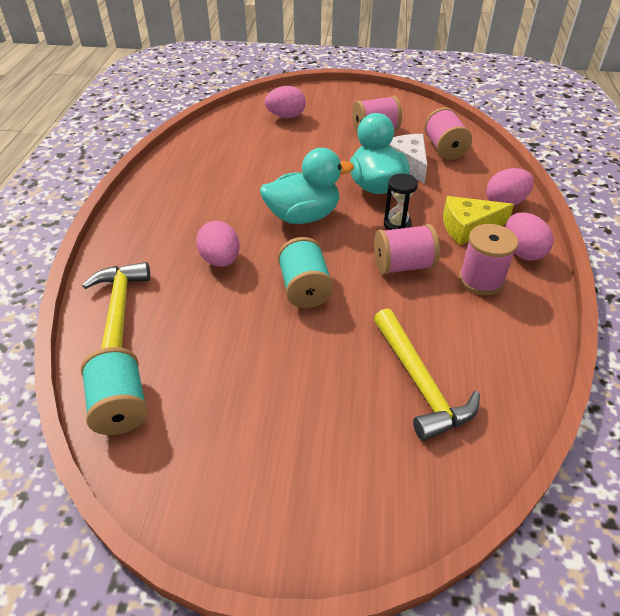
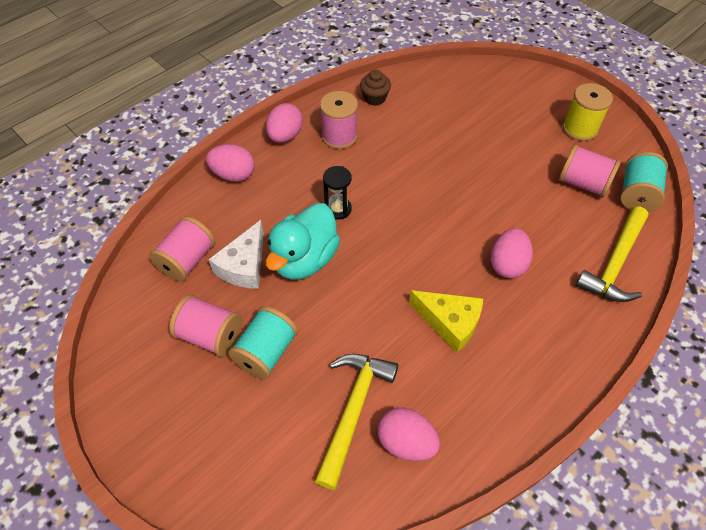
camera: 140 degrees left, 10 degrees up
(241, 468) = (580, 128): none -> yellow spool
(286, 116) = (270, 444): pink egg -> pink egg (406, 442)
(303, 216) = (402, 266): turquoise duck -> none
(304, 288) = (462, 200): turquoise spool -> turquoise spool (266, 352)
(403, 265) = (376, 175): pink spool -> pink spool (583, 183)
(419, 382) = (449, 111): yellow hammer -> yellow hammer (353, 411)
(468, 227) = (291, 174): yellow cheese -> yellow cheese (450, 323)
(511, 343) = (374, 98): none -> brown cupcake

